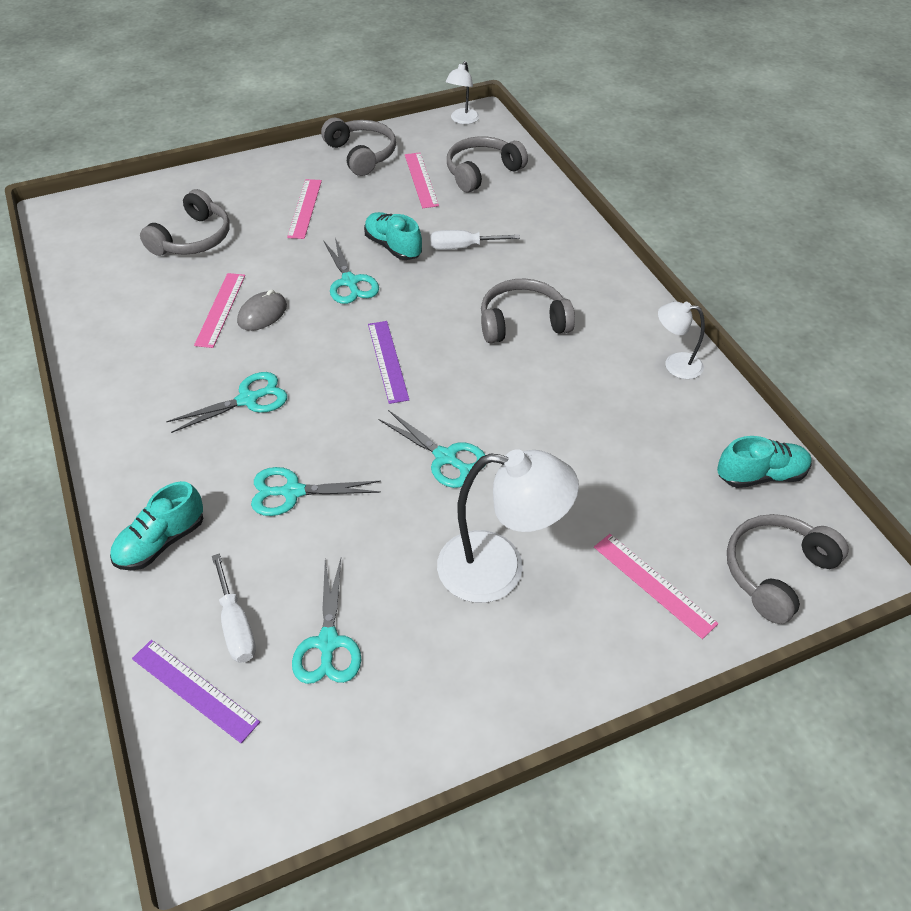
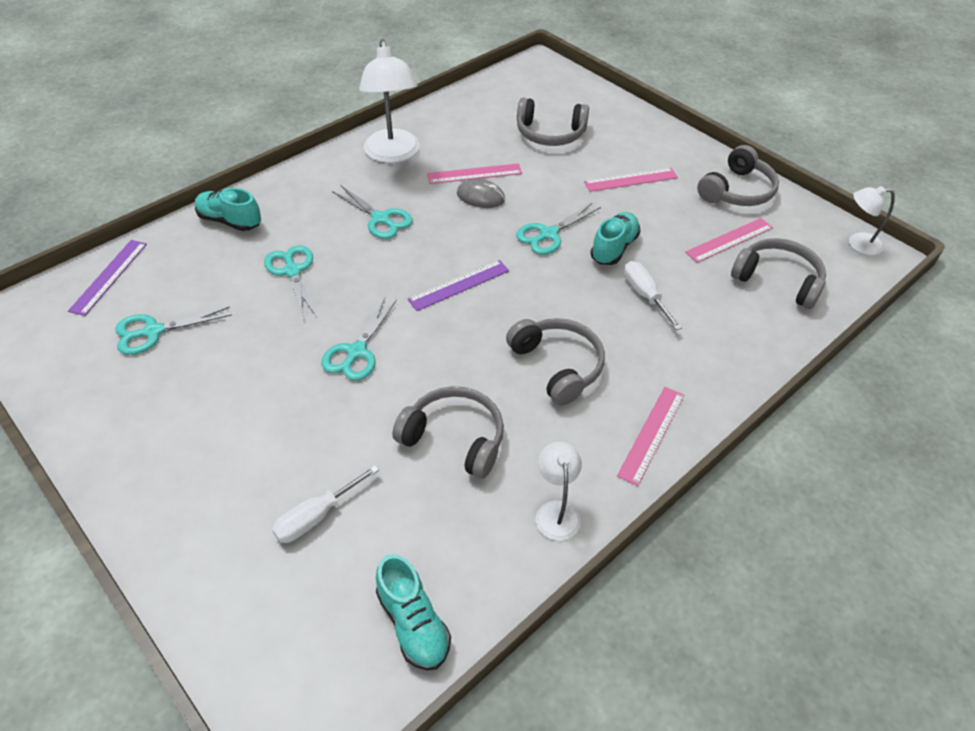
camera: 70 degrees right, 0 degrees up
(236, 625) = (163, 279): white screwdriver -> white screwdriver (316, 516)
(499, 569) = (240, 418): white lamp -> white lamp (393, 154)
(654, 584) = (243, 540): pink ruler -> pink ruler (651, 434)
(776, 572) = (278, 654): grey headphones -> grey headphones (454, 438)

